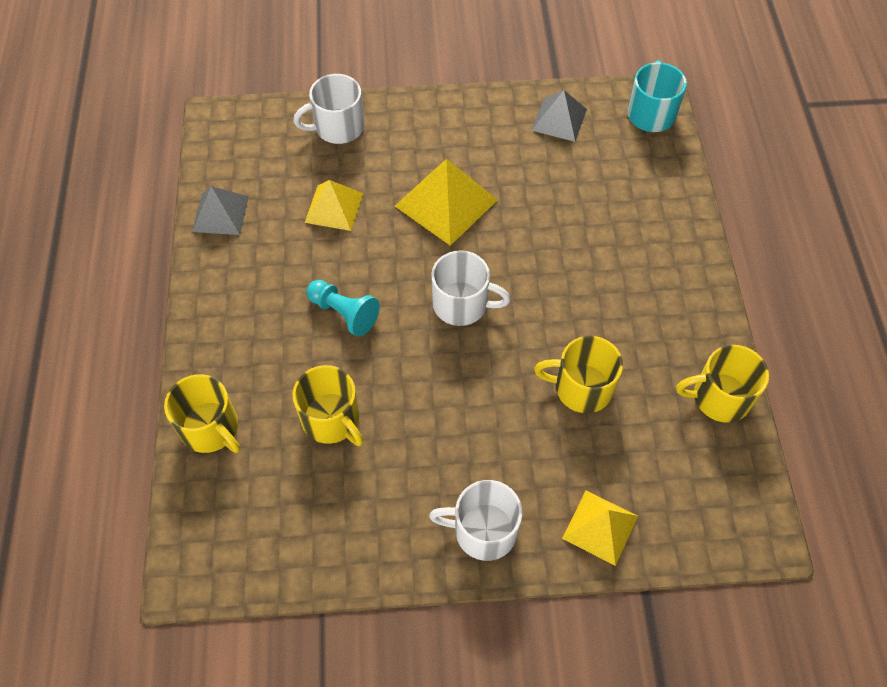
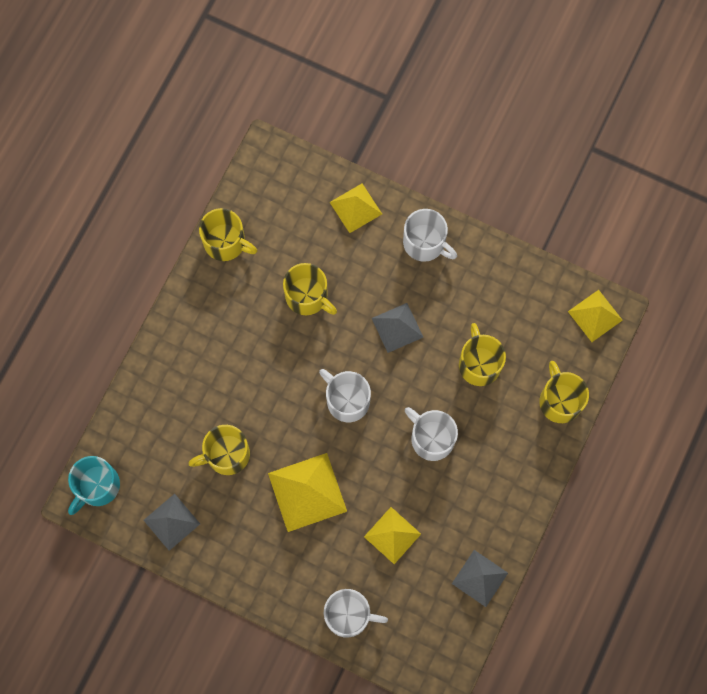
camera: 150 degrees left, 15 degrees up
(209, 557) = (595, 315): none -> yellow pyramid
(344, 313) = (431, 438): turquoise pawn -> white mug
(454, 409) = (397, 327): none -> grey pyramid
(551, 195) = (226, 454): none -> yellow mug

